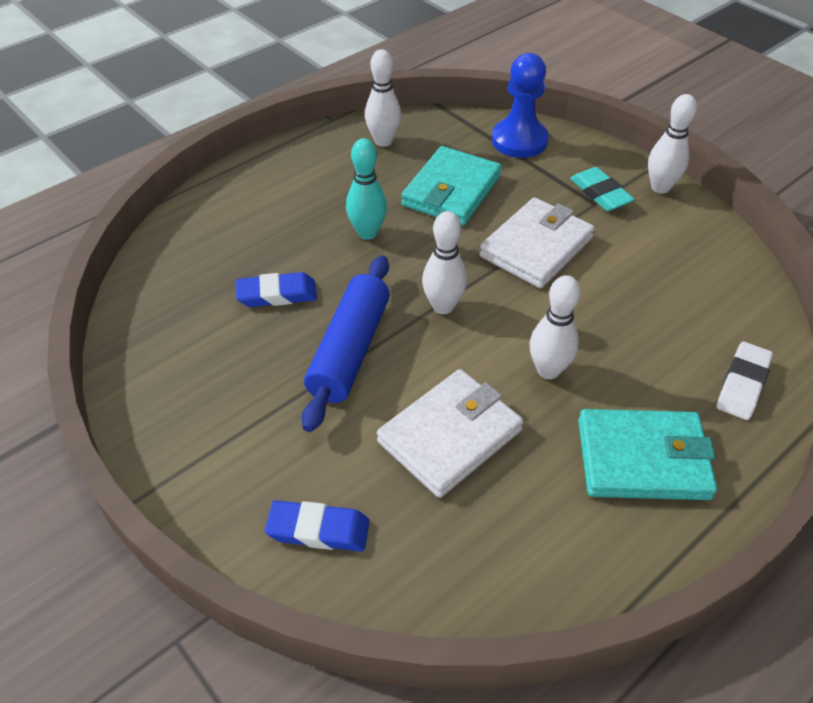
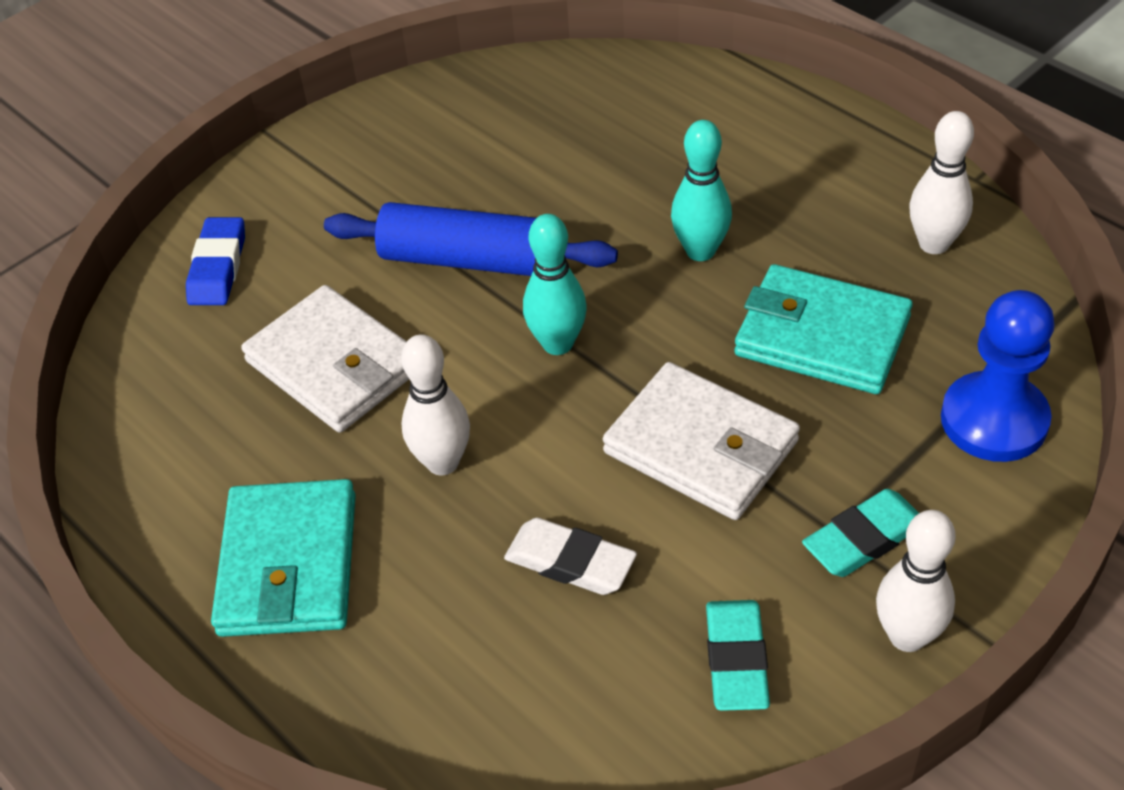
camera: 90 degrees right, 0 degrees up
(277, 294) = (565, 181): blue eraser -> none
(443, 306) = (557, 344): white bowling pin -> turquoise bowling pin
(684, 247) = (736, 660): none -> turquoise eraser
(742, 384) = (418, 706): white eraser -> white eraser (570, 562)

